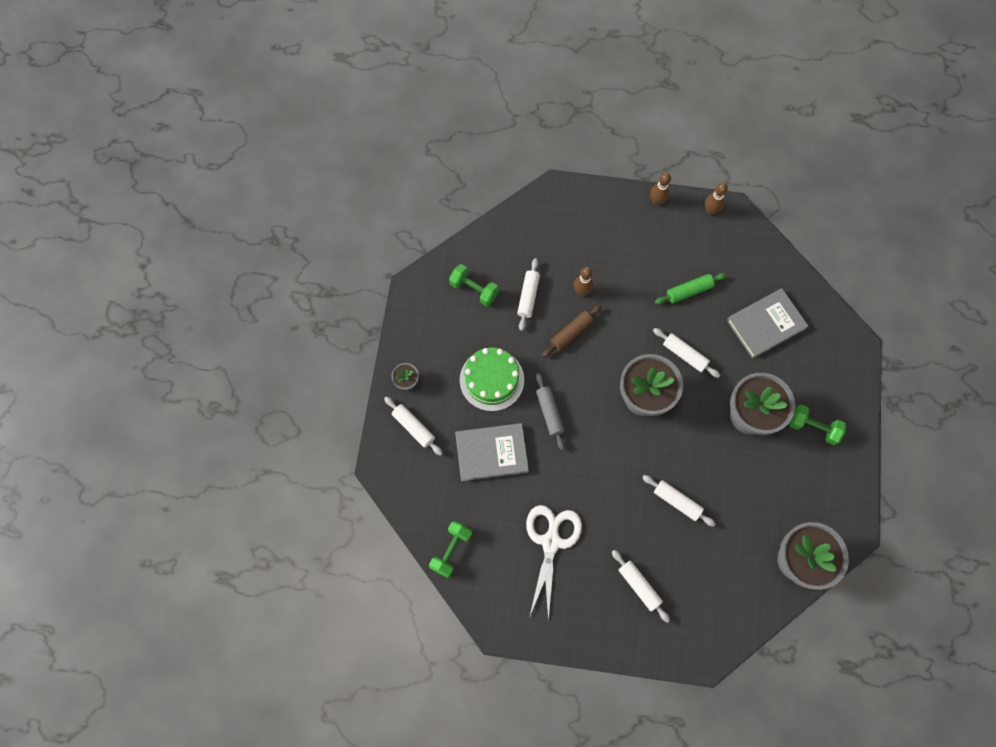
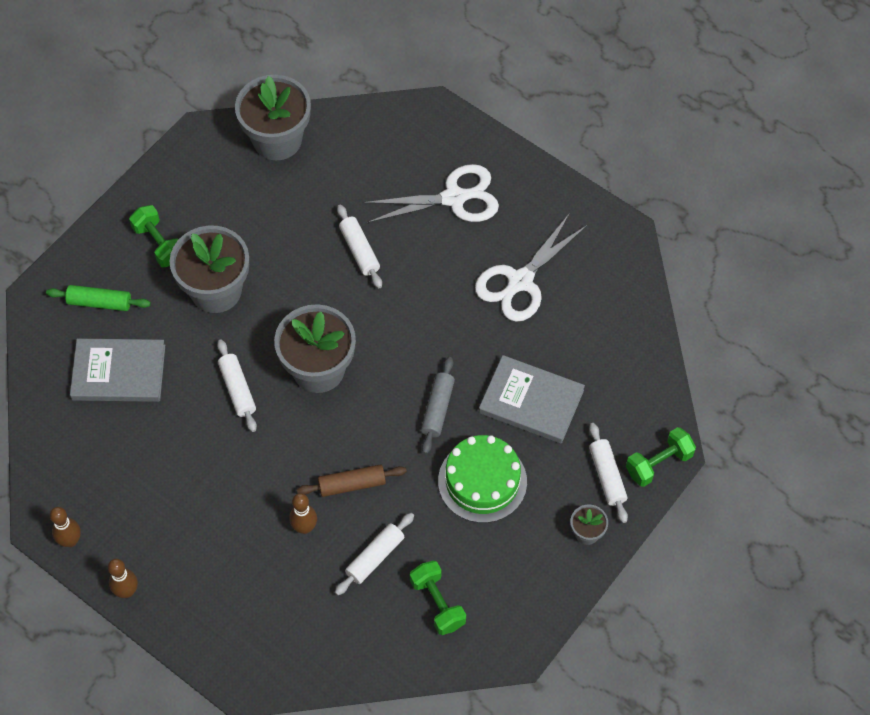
camera: 150 degrees left, 10 degrees down
(451, 550) = (634, 327): green dumbbell -> green dumbbell (658, 463)
(639, 586) = (454, 198): white rolling pin -> white scissors
(689, 291) = (176, 457): green rolling pin -> green rolling pin (99, 302)

